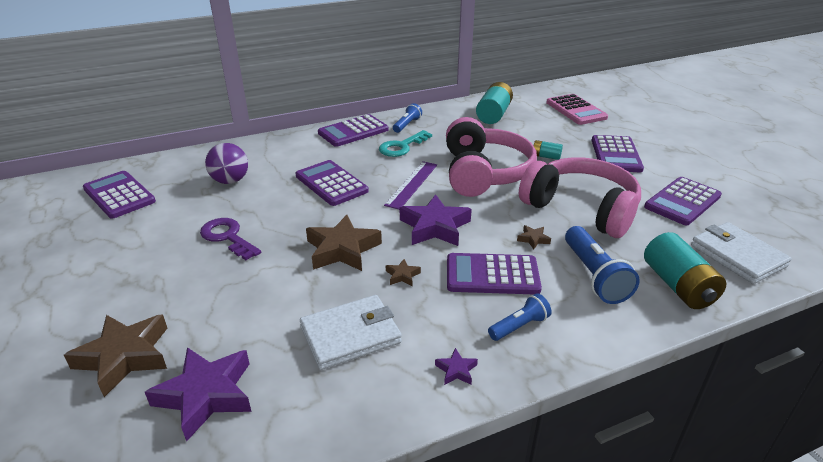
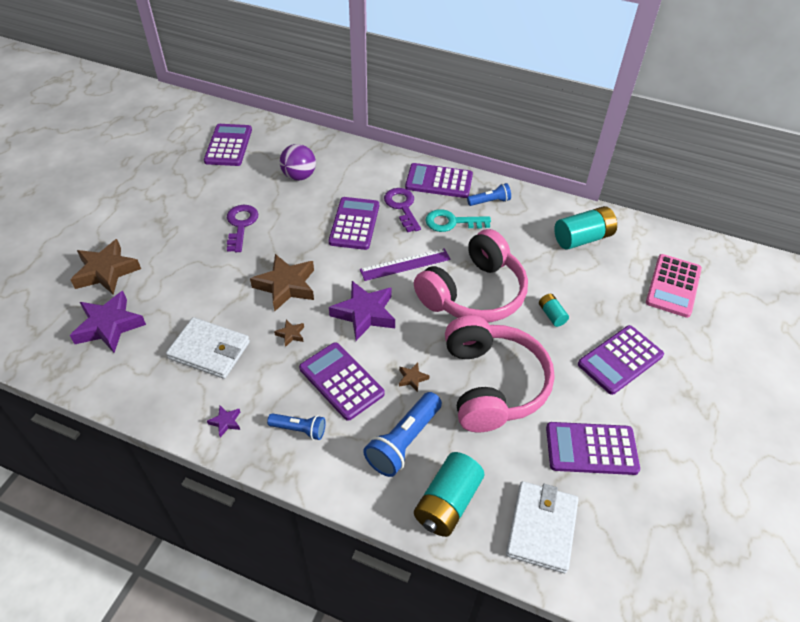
camera: 45 degrees right, 15 degrees up
(351, 156) = (402, 207): none -> purple key

